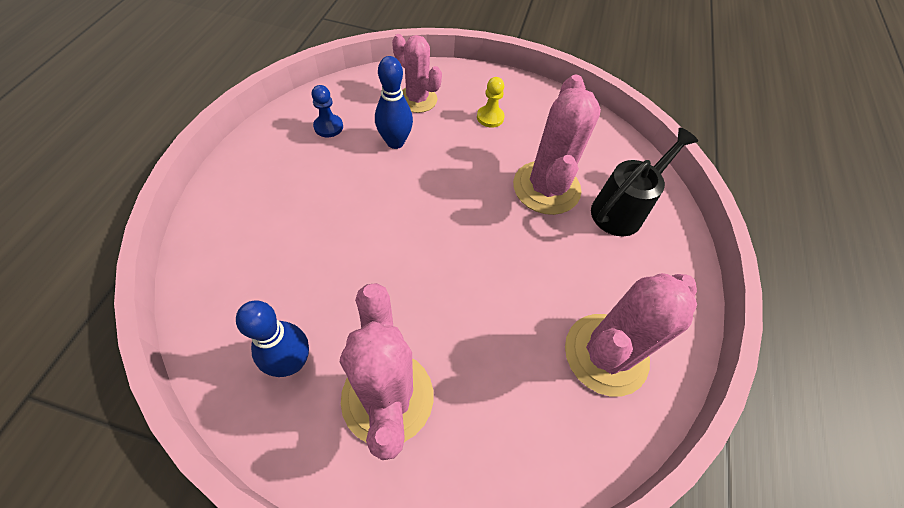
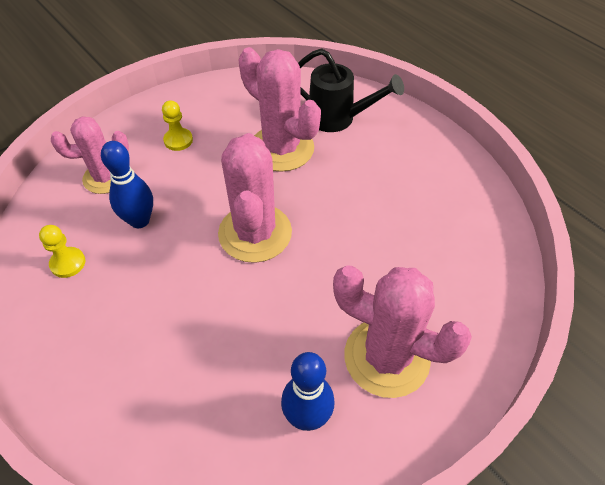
camera: 50 degrees left, 5 degrees down
(328, 127) = (68, 263): blue pawn -> yellow pawn
(606, 354) = (441, 201): pink cactus -> pink cactus (255, 233)
(622, 209) = (338, 118): black watering can -> black watering can turned 120 degrees clockwise

